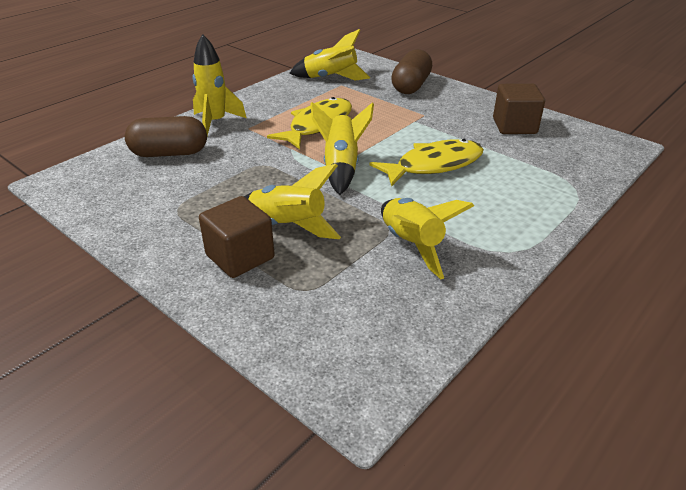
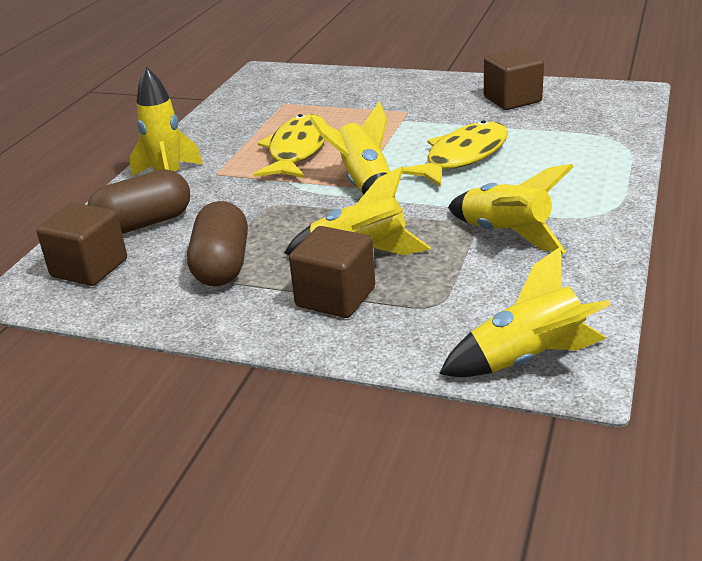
camera: 20 degrees left, 5 degrees down
(107, 177) = (89, 268): none -> brown cube
(331, 78) = (265, 99): yellow rocket -> yellow rocket (527, 359)
(411, 86) = (366, 86): brown capsule -> brown capsule (222, 265)

